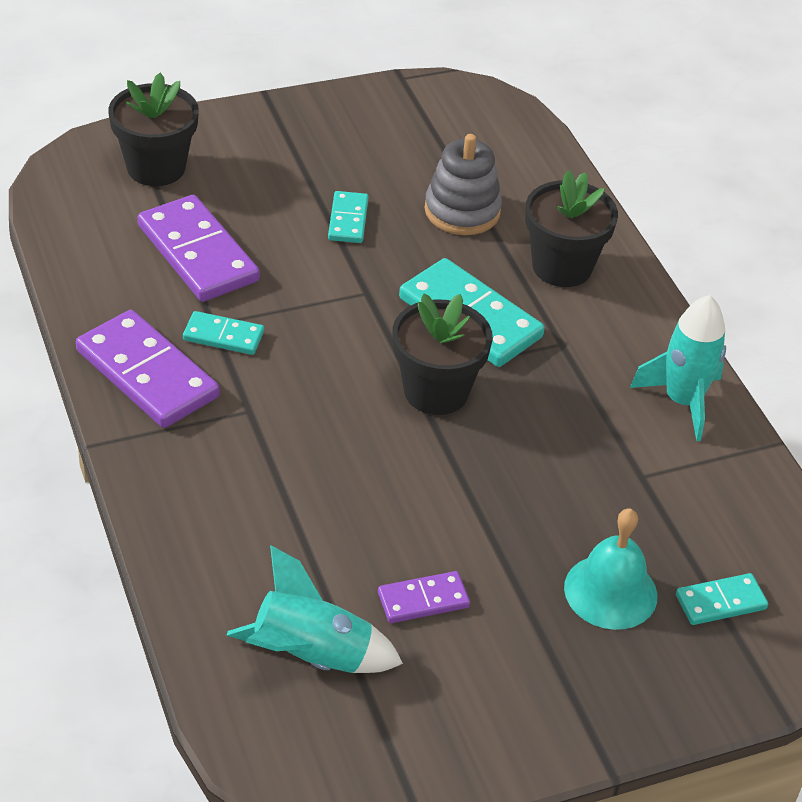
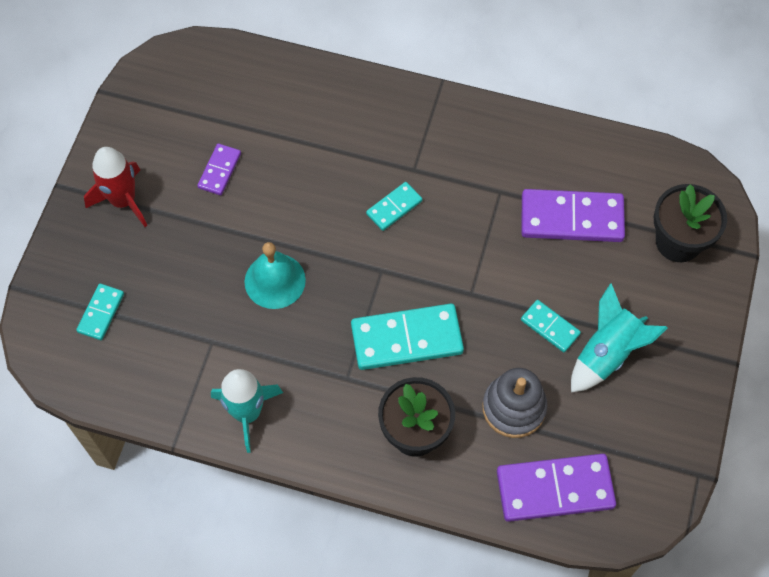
camera: 130 degrees right, 20 degrees up
(147, 374) = (479, 135): purple domino -> purple domino (555, 489)
(223, 336) = (485, 190): turquoise domino -> turquoise domino (394, 207)
(311, 656) = (227, 101): turquoise rocket -> turquoise rocket (607, 353)
(436, 391) = (358, 275): black flower pot -> none
(561, 679) = (123, 200): none -> red rocket
(610, 591) = (152, 263): turquoise bell -> turquoise bell (275, 280)

